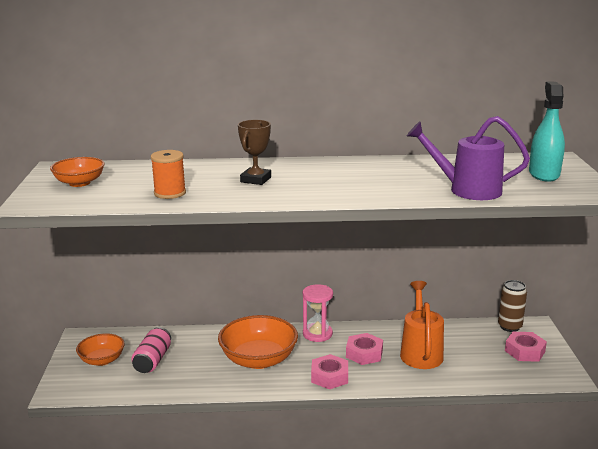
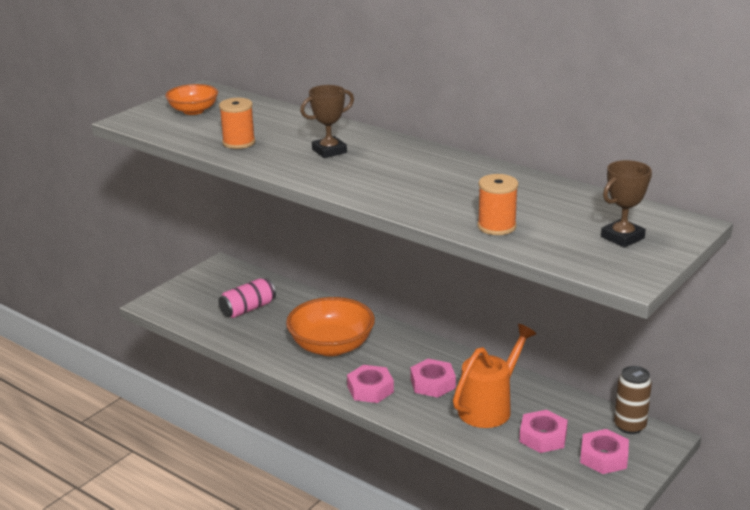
camera: 40 degrees right, 5 degrees up
(102, 360) = (212, 292): orange bowl -> none
(317, 334) = (416, 346): pink hourglass -> none
(467, 190) = (496, 226): purple watering can -> orange spool
(477, 355) = (543, 437): none -> pink nut
(544, 174) = (622, 237): turquoise spray bottle -> brown trophy

